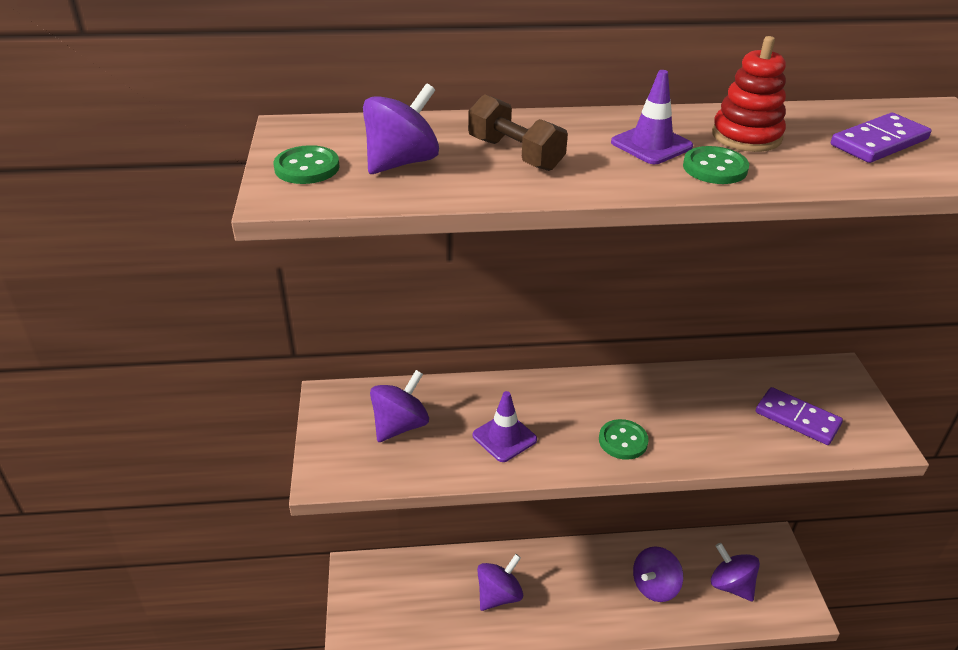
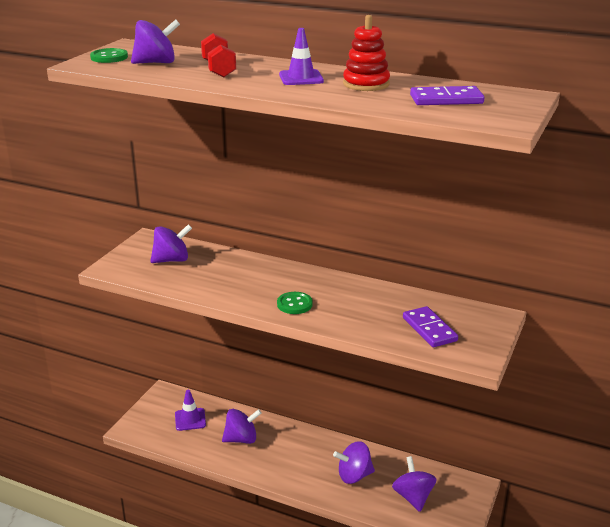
camera: 30 degrees right, 10 degrees down
(504, 437) = (224, 282): purple traffic cone -> purple traffic cone (190, 419)
(515, 154) = (218, 69): brown dumbbell -> red dumbbell
(715, 168) = (317, 91): green button -> none

